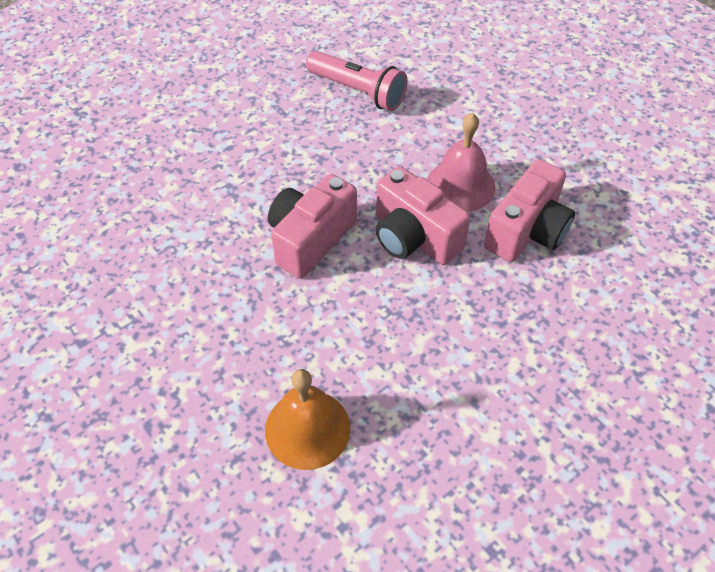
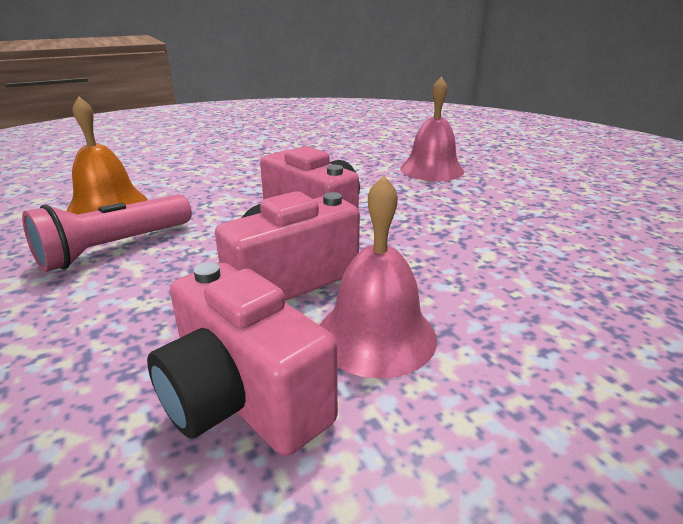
camera: 100 degrees right, 25 degrees down
(169, 165) = (431, 169): none -> pink bell
(358, 91) = (584, 267): pink flashlight -> pink flashlight (114, 248)

